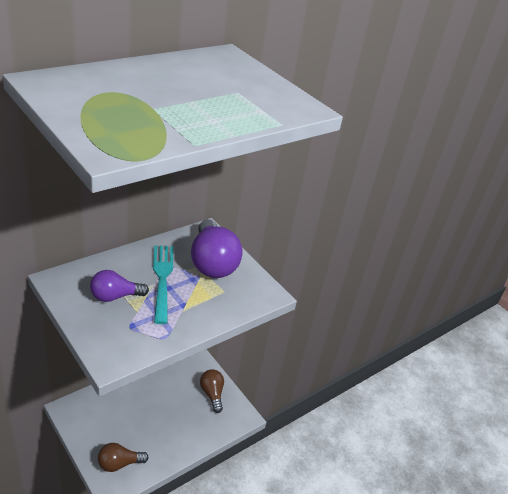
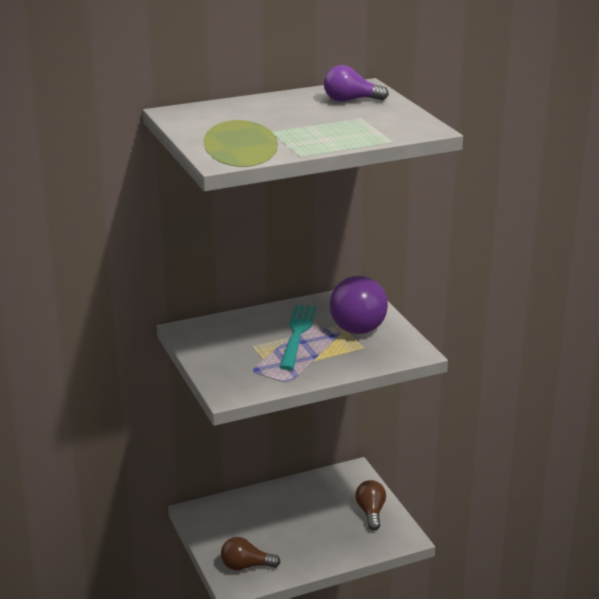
camera: 20 degrees right, 10 degrees down
(115, 296) = (243, 345): purple light bulb -> purple light bulb (350, 100)

